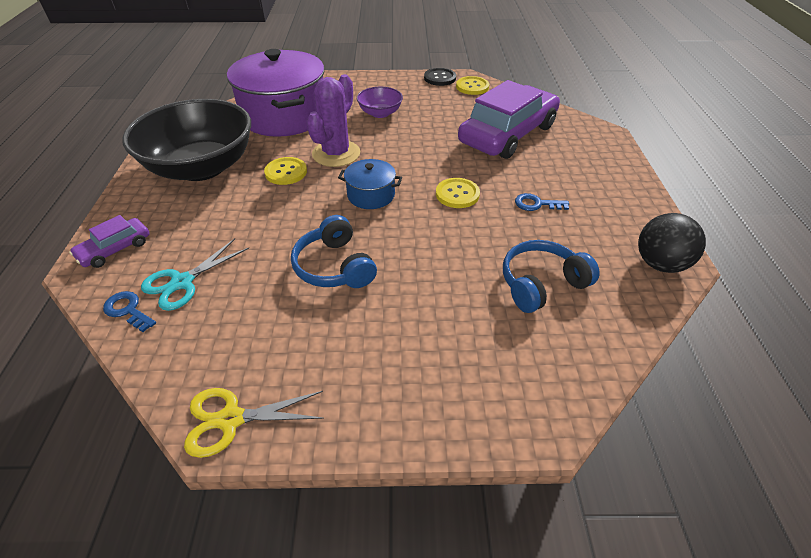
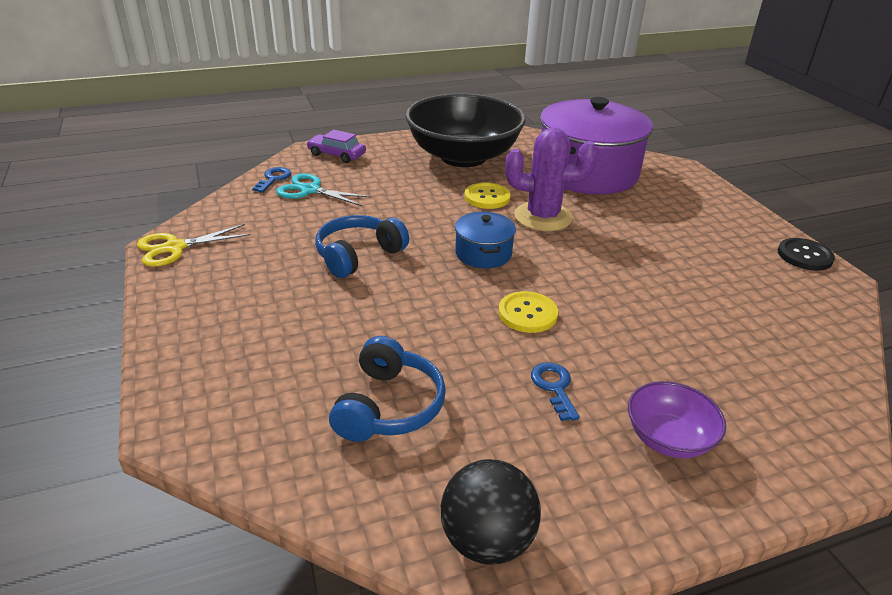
camera: 70 degrees right, 10 degrees down
(231, 419) = (175, 248): yellow scissors -> yellow scissors turned 90 degrees counterclockwise
(380, 113) = (656, 227): purple bowl -> purple bowl (668, 438)
(472, 87) = (816, 288): yellow button -> none
(508, 134) = (713, 340): purple car -> none
(541, 284) = (389, 406): blue headphones -> blue headphones turned 60 degrees clockwise

